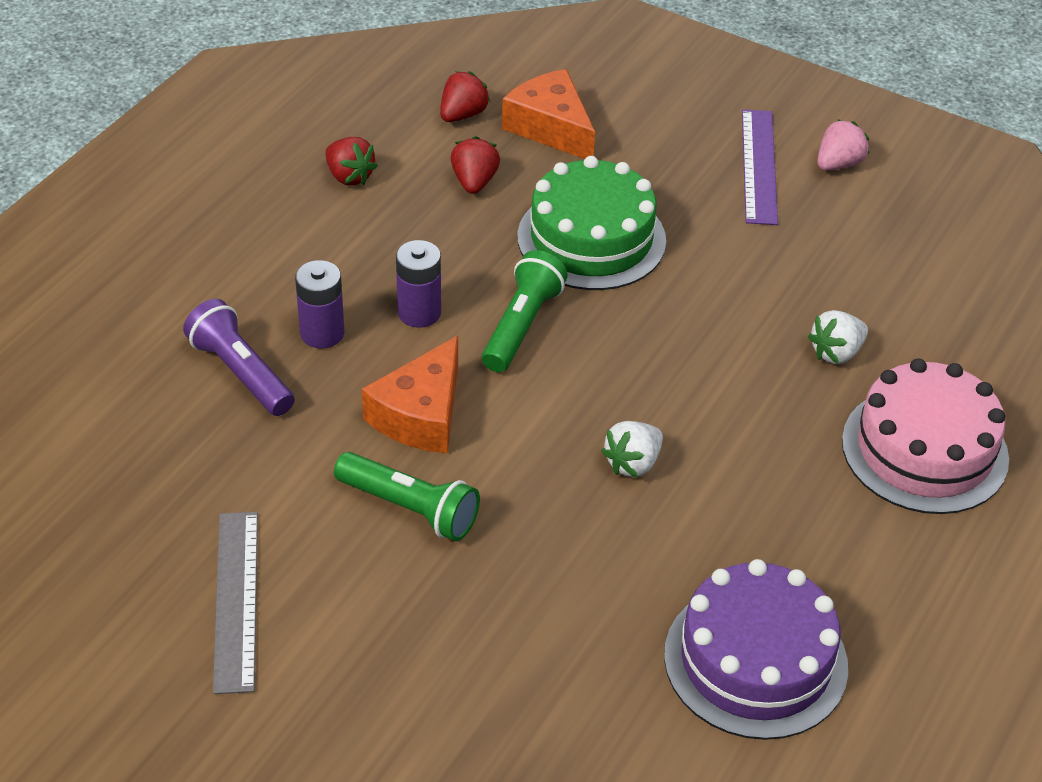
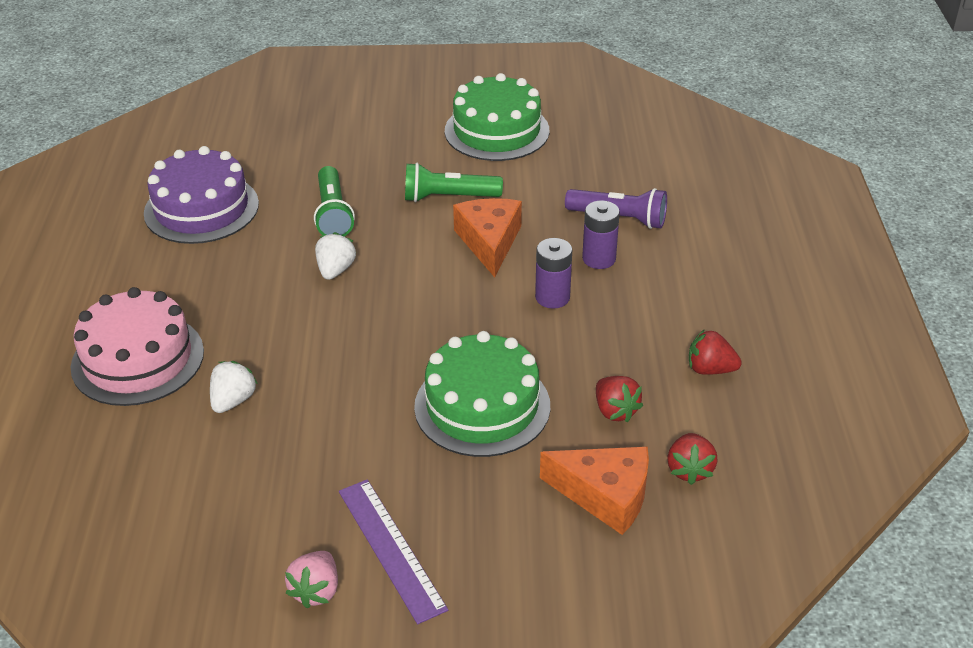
camera: 150 degrees right, 5 degrees down
(236, 600) = (497, 131): grey ruler -> green cake
(522, 325) = (476, 319): green flashlight -> green flashlight (333, 214)

